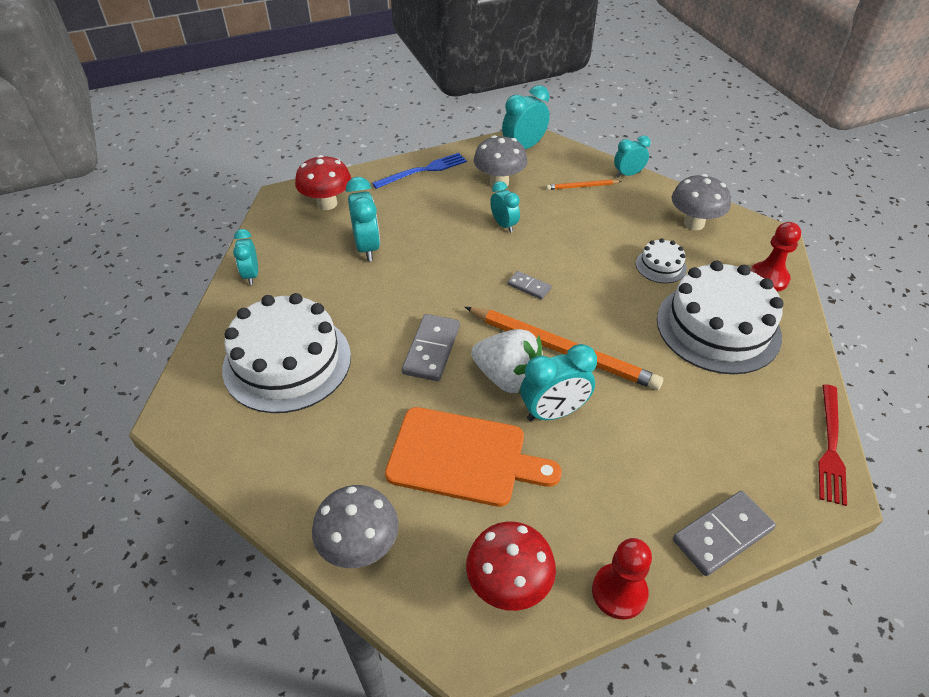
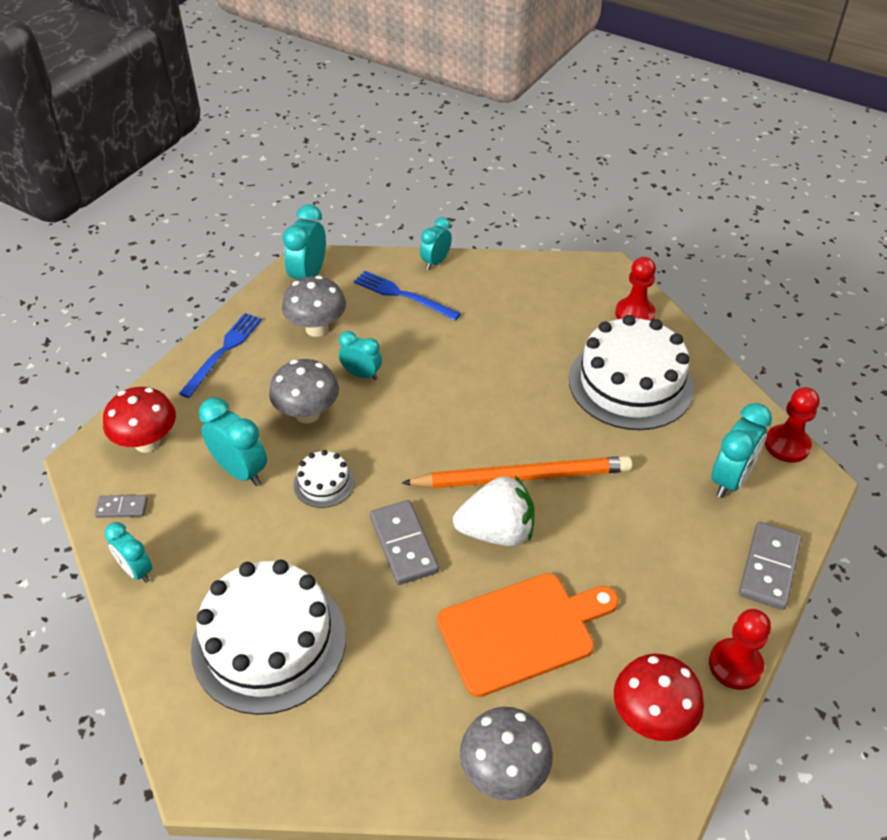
camera: 35 degrees left, 0 degrees up
(529, 287) = (440, 429): grey domino -> grey domino (122, 508)
(553, 412) = (563, 541): turquoise clock -> turquoise clock (730, 479)
(582, 186) = (403, 295): orange pencil -> blue fork
(661, 266) = (539, 346): white cake -> white cake (324, 483)
(694, 223) = (534, 288): grey mushroom -> grey mushroom (307, 414)
(830, 446) = (787, 445): red fork -> red pawn

